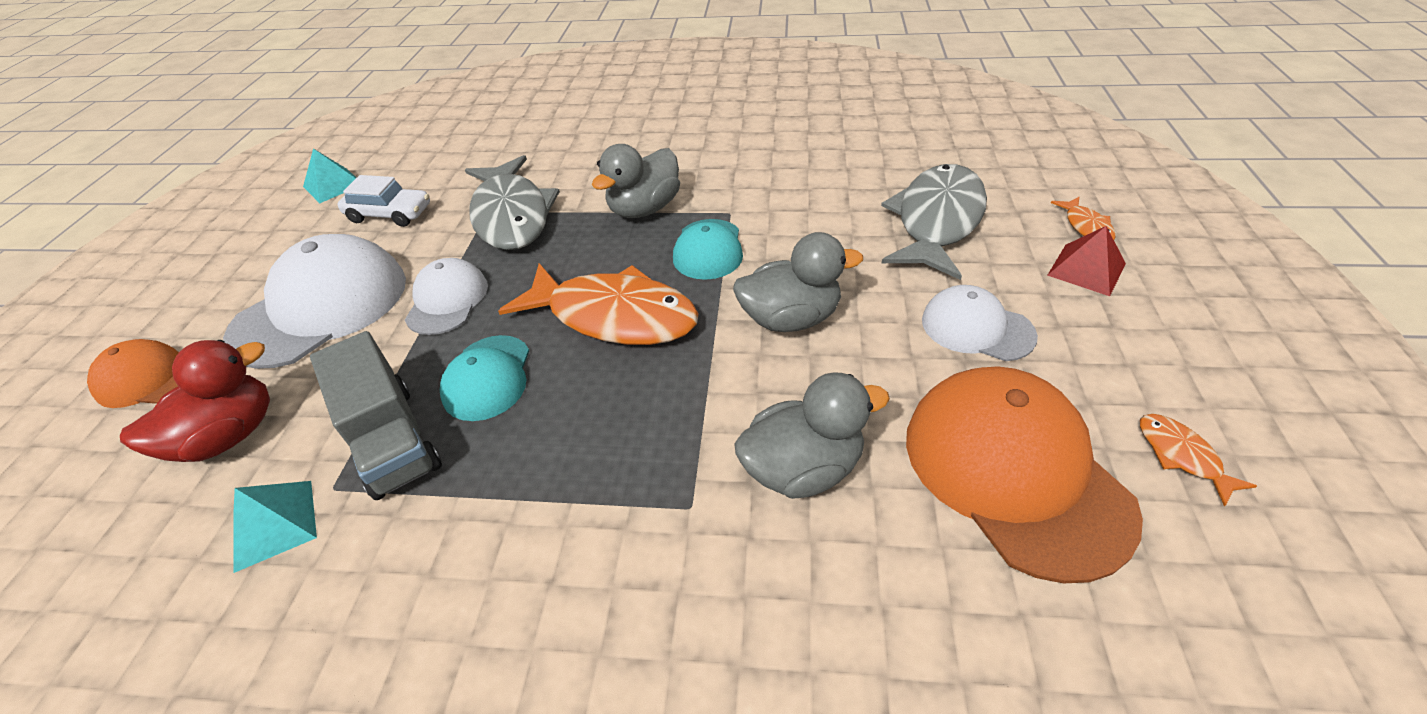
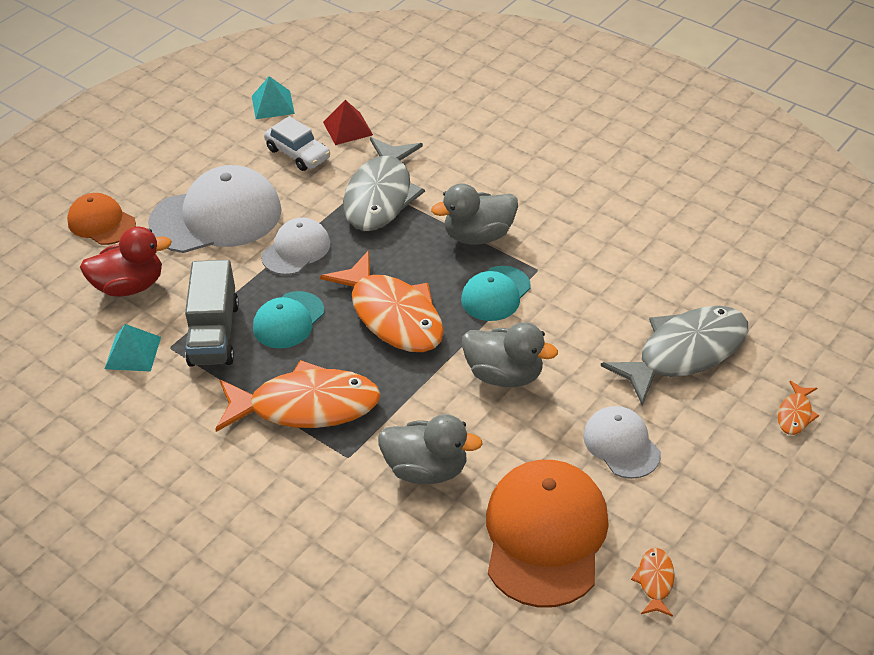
camera: 30 degrees right, 0 degrees up
(583, 469) = (306, 406): none -> orange fish
(1086, 269) = (751, 445): red pyramid -> red pyramid (348, 128)

